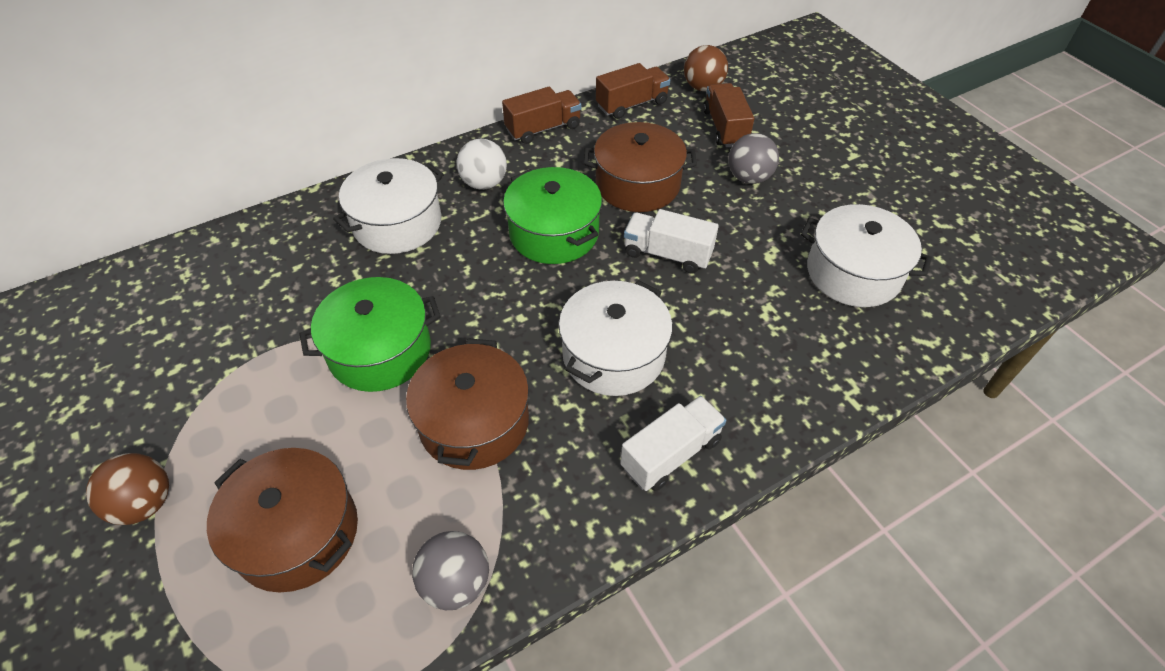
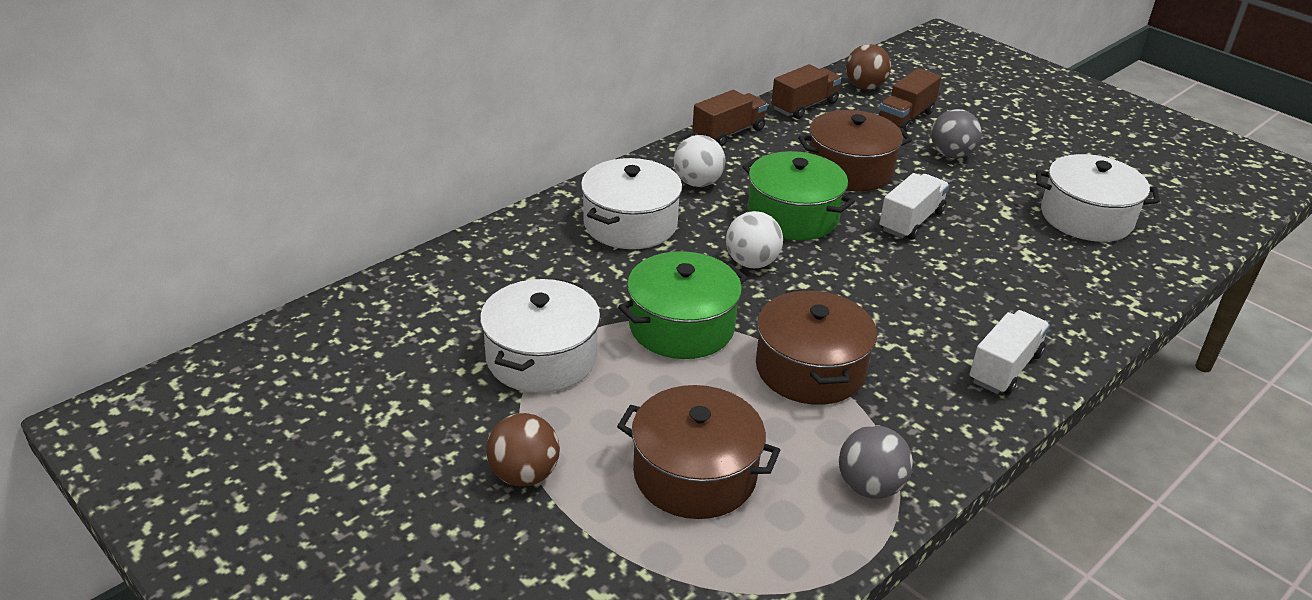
camera: 15 degrees left, 15 degrees down
(485, 284) = (751, 263): none -> white ball
(614, 355) = (908, 302): white pot -> white pot (541, 358)
(667, 254) = (911, 221): white truck -> white truck turned 120 degrees clockwise
(725, 128) = (905, 117): brown truck -> brown truck turned 120 degrees counterclockwise

